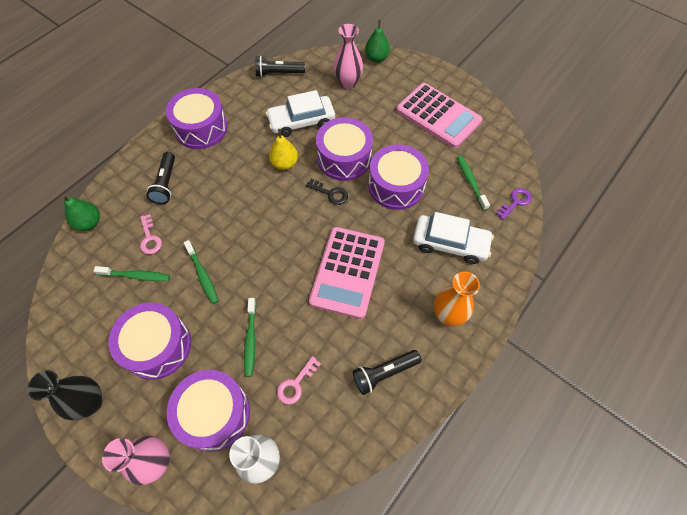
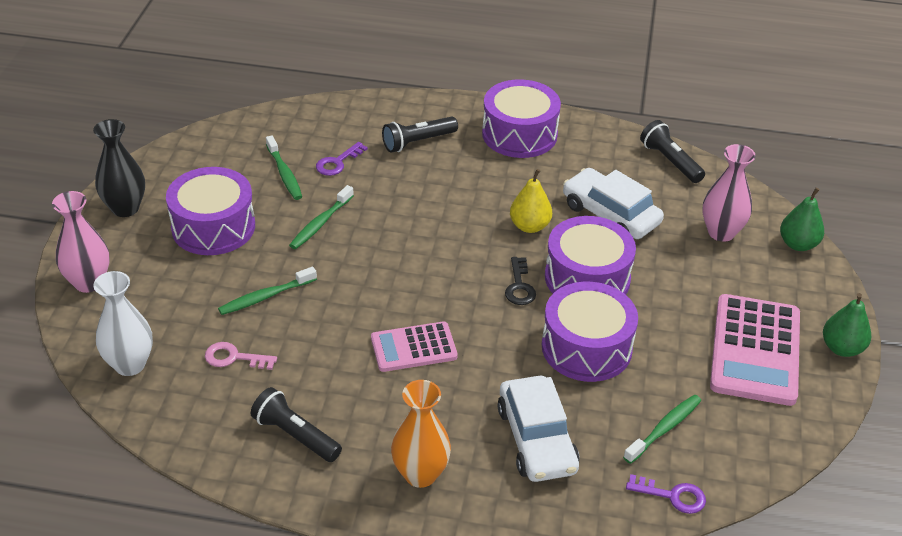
camera: 60 degrees right, 20 degrees down
(89, 223) = (323, 111): green pear -> green pear (842, 348)
(150, 238) = (338, 162): pink key -> purple key
(214, 413) = (162, 304): purple drum -> none
(347, 272) = (413, 347): pink calculator -> pink calculator, size x0.60

